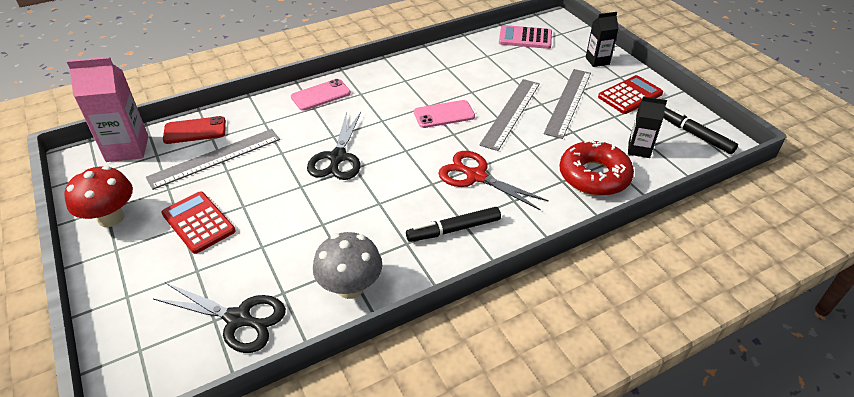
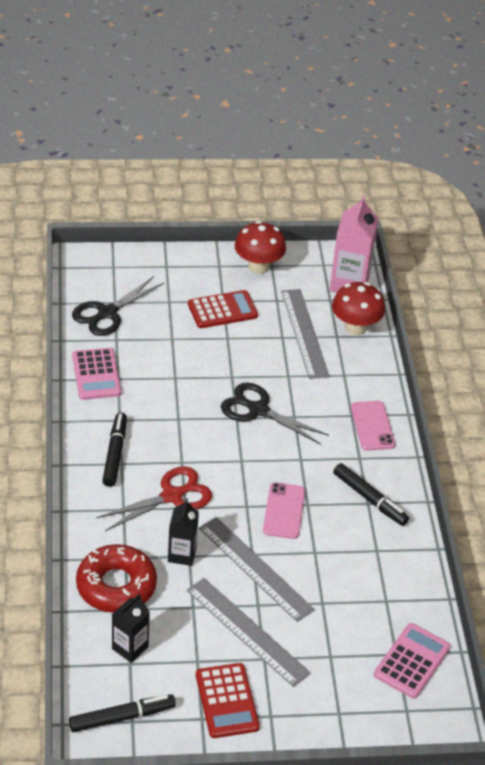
camera: 110 degrees right, 0 degrees up
(195, 130) = (355, 327): red phone -> red mushroom
(350, 287) = (96, 374): grey mushroom -> pink calculator
(401, 80) = (370, 499): none -> black marker
(597, 61) = (318, 711): black carton -> black carton (182, 554)

